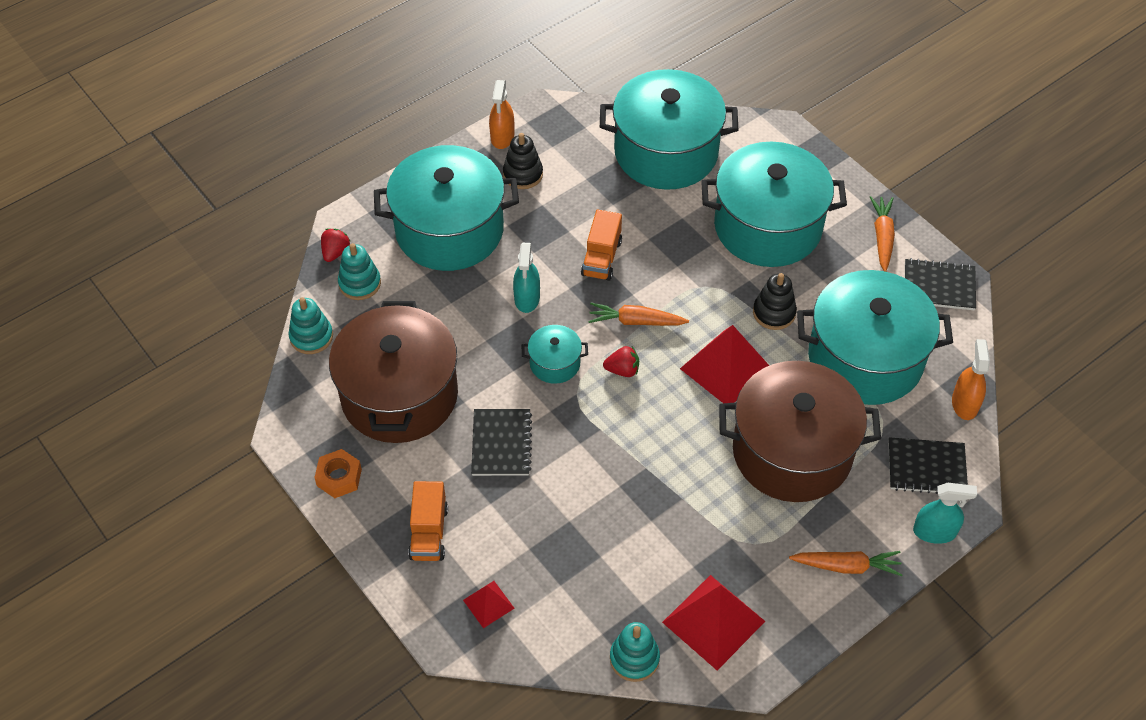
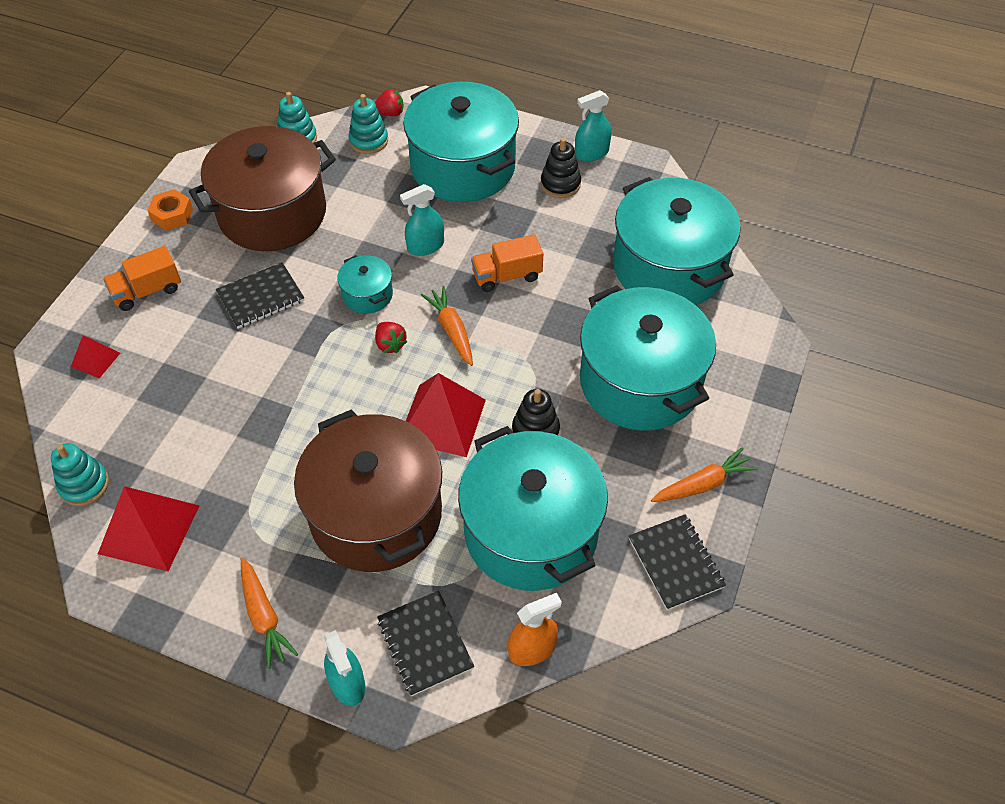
camera: 60 degrees right, 0 degrees up
(502, 137) = (591, 153): orange spray bottle -> turquoise spray bottle

